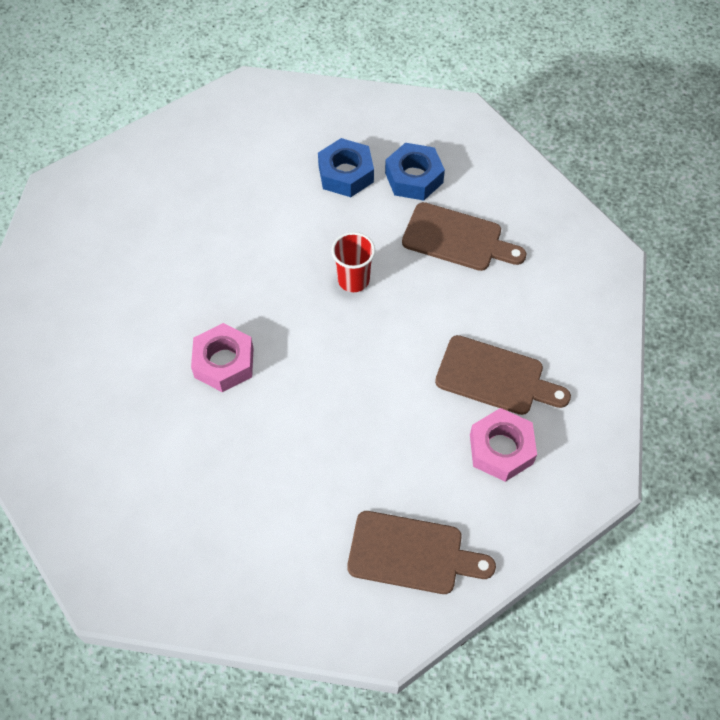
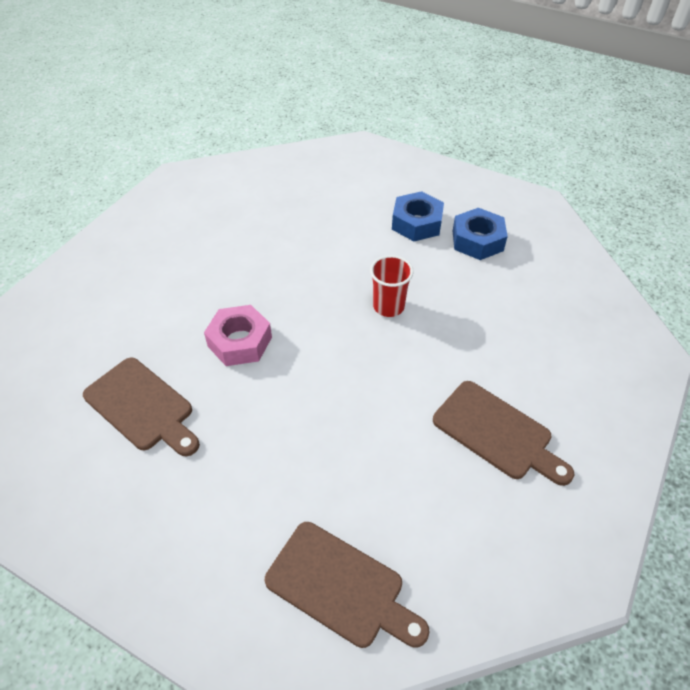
camera: 20 degrees right, 10 degrees down
(457, 239) = (500, 298): brown cutting board -> brown cutting board (142, 406)
(501, 449) = (479, 507): pink nut -> none

